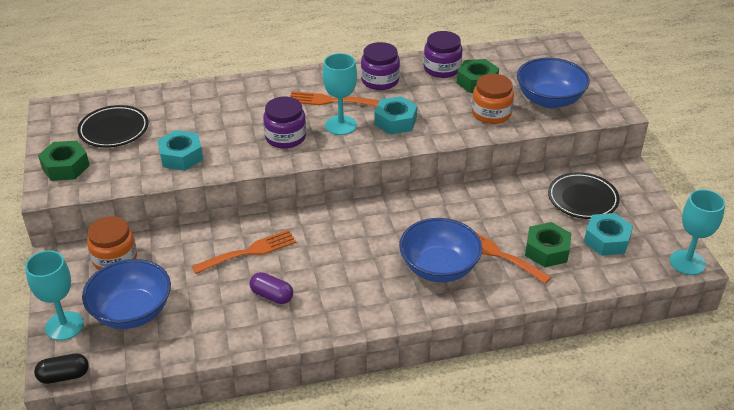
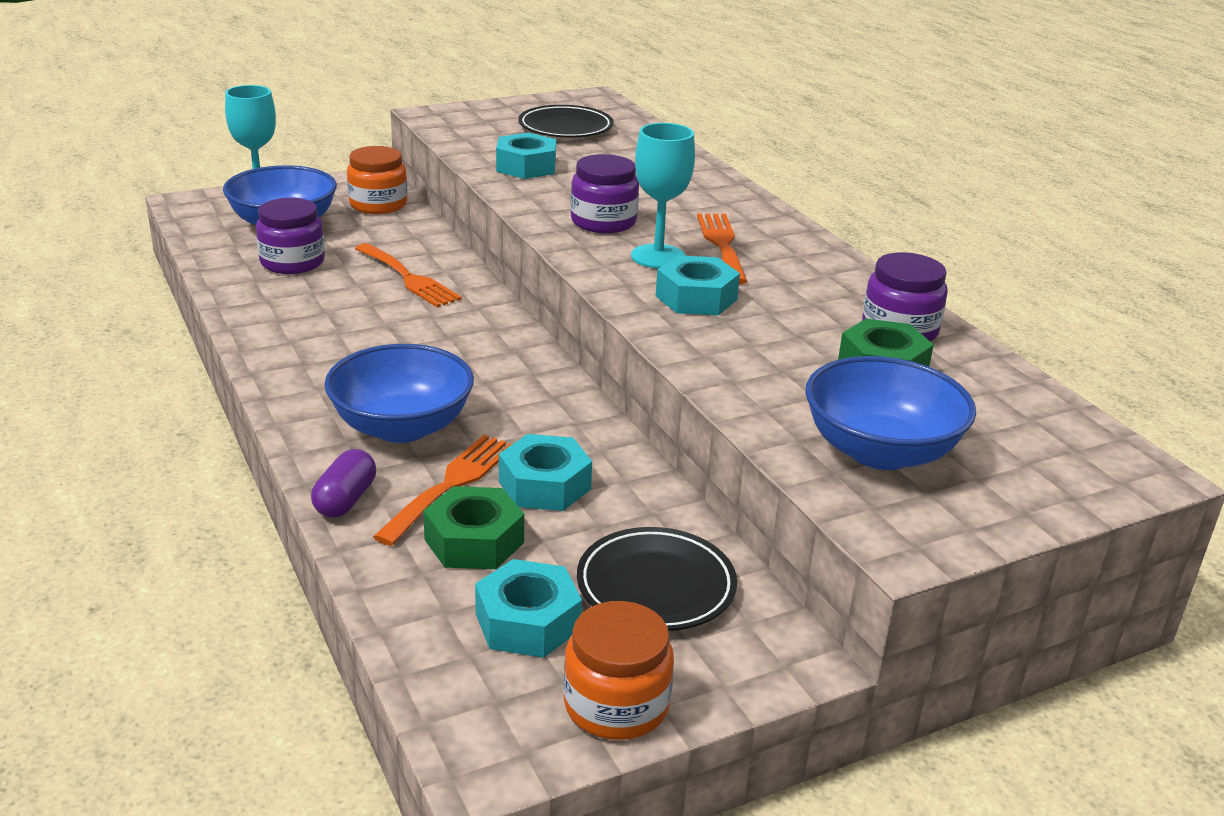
camera: 75 degrees right, 10 degrees down
(64, 376) = (179, 206): black capsule -> none
(65, 167) = (479, 115): green nut -> none
(272, 295) = (320, 301): purple capsule -> purple capsule (345, 500)
(380, 80) = (812, 278): purple jar -> purple jar (292, 262)
(491, 113) = (781, 385): orange jar -> orange jar (616, 705)
(501, 222) = (544, 485): none -> turquoise nut
(687, 262) = (480, 753): turquoise goblet -> none

